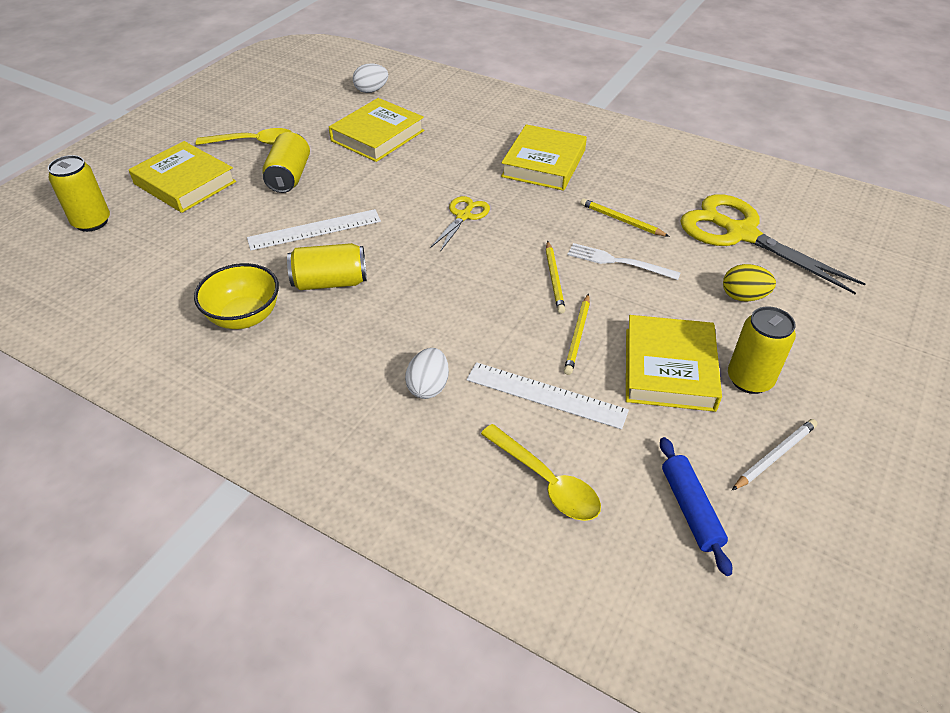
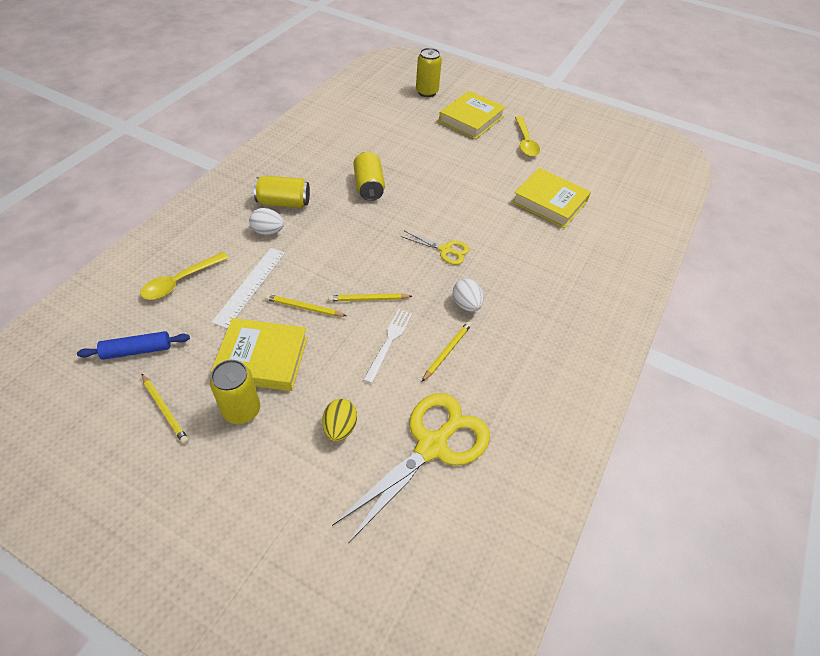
camera: 85 degrees right, 5 degrees up
(244, 317) = (338, 155): yellow bowl -> none
(289, 177) = (485, 161): yellow can -> yellow can (284, 203)
(314, 229) = (424, 177): white ruler -> none
(371, 90) = (620, 196): white egg -> white egg (466, 304)
(544, 163) = (528, 304): yellow book -> none
(775, 456) = (165, 410): white pencil -> yellow pencil

